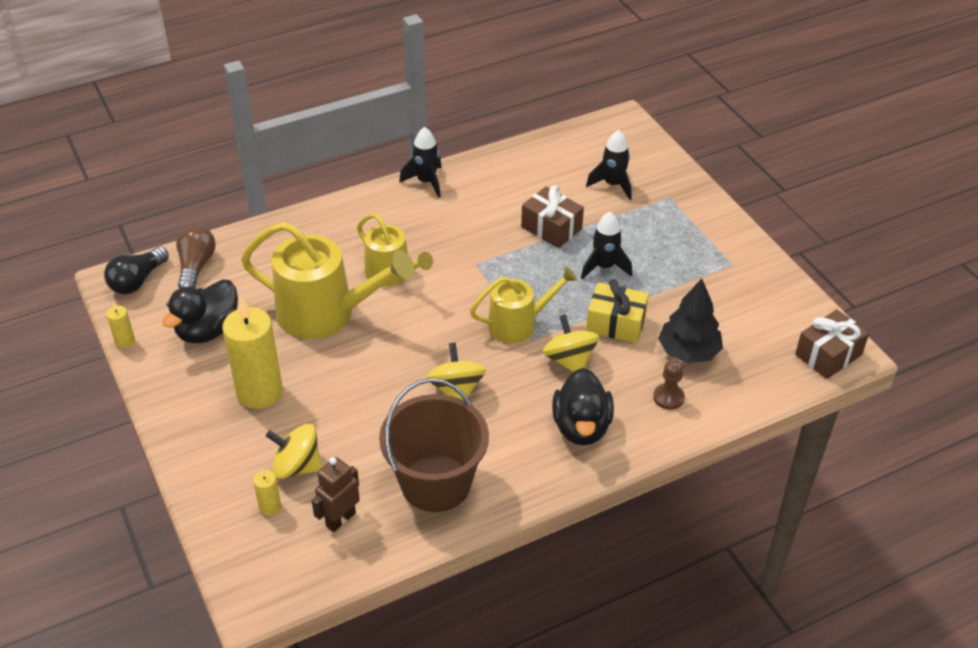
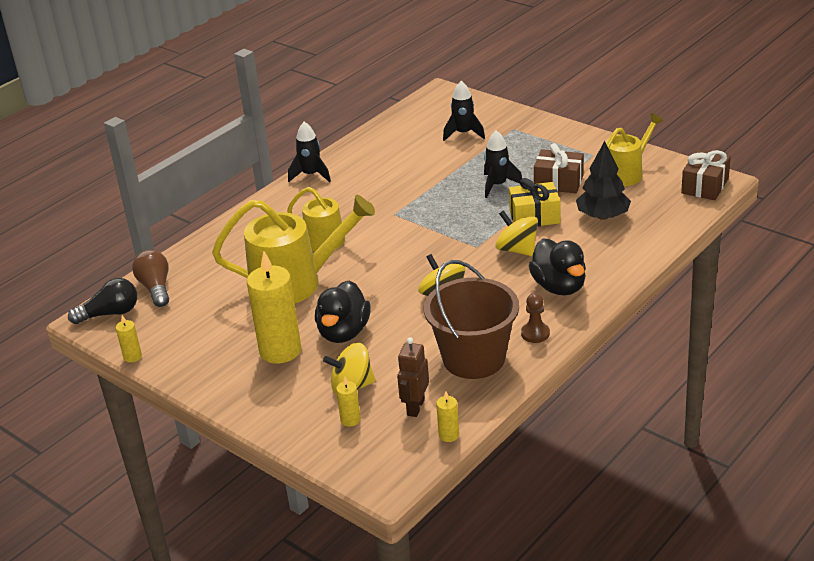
camera: 20 degrees left, 10 degrees down
(137, 281) = (110, 313): black light bulb -> black light bulb turned 120 degrees counterclockwise
(208, 330) = (202, 326): black duck -> black duck (343, 332)
(350, 569) = (449, 435): none -> yellow candle
(518, 324) = (459, 240): yellow watering can -> yellow watering can (626, 173)
(551, 228) = (437, 174): brown gift -> brown gift (558, 182)
(668, 397) = (610, 248): brown pawn -> brown pawn (535, 334)

